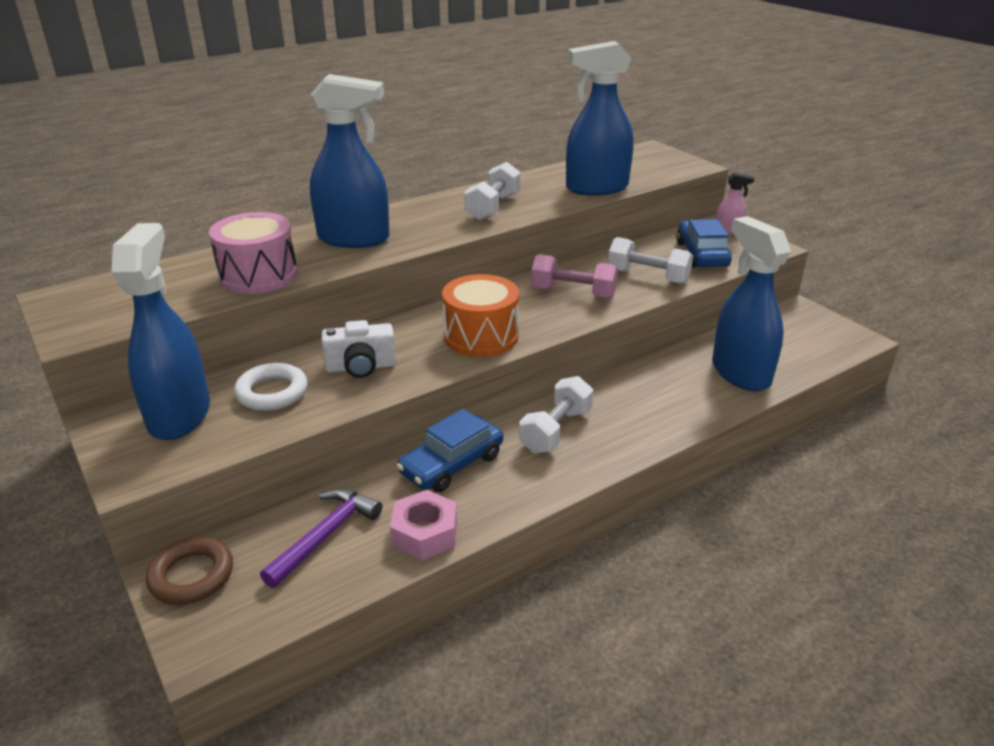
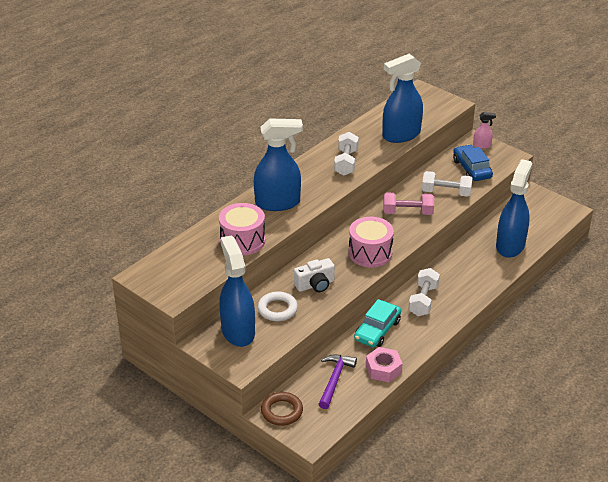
camera: 15 degrees left, 5 degrees up
(451, 464) = (377, 330): blue car -> turquoise car
(481, 336) = (370, 253): orange drum -> pink drum
(740, 373) = (510, 245): blue spray bottle -> blue spray bottle turned 60 degrees clockwise

